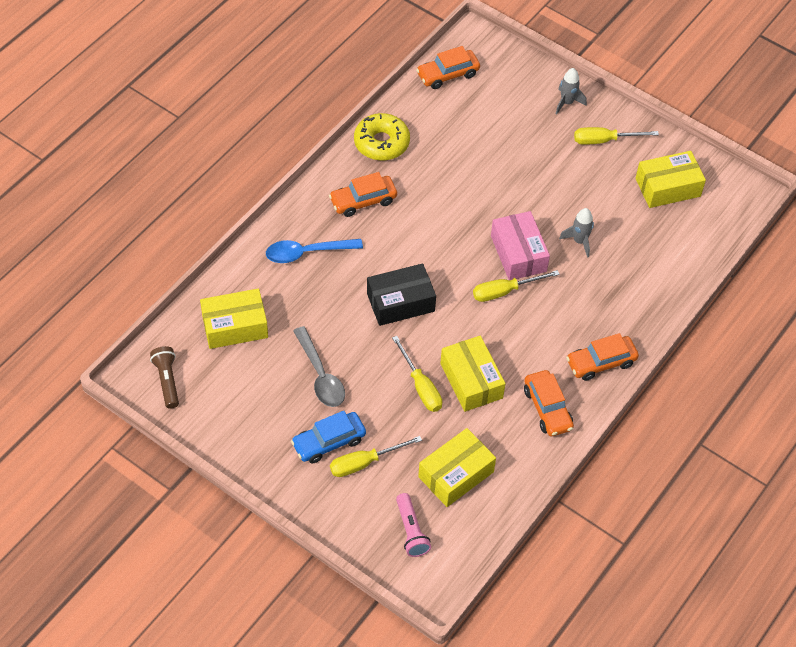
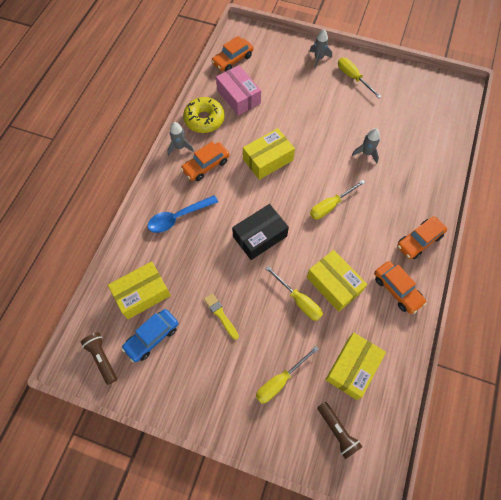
camera: 15 degrees left, 10 degrees up
(320, 375) = (221, 315): grey spoon -> yellow brush
(329, 442) = (246, 372): blue car -> blue car (152, 337)
(338, 170) = (180, 147): none -> grey rocket
(411, 531) = (337, 431): pink flashlight -> brown flashlight
(518, 253) = (328, 174): pink box -> pink box (238, 97)
(604, 140) = (353, 78): yellow screwdriver -> yellow screwdriver turned 75 degrees clockwise
(668, 187) = (407, 99): yellow box -> yellow box (268, 159)

